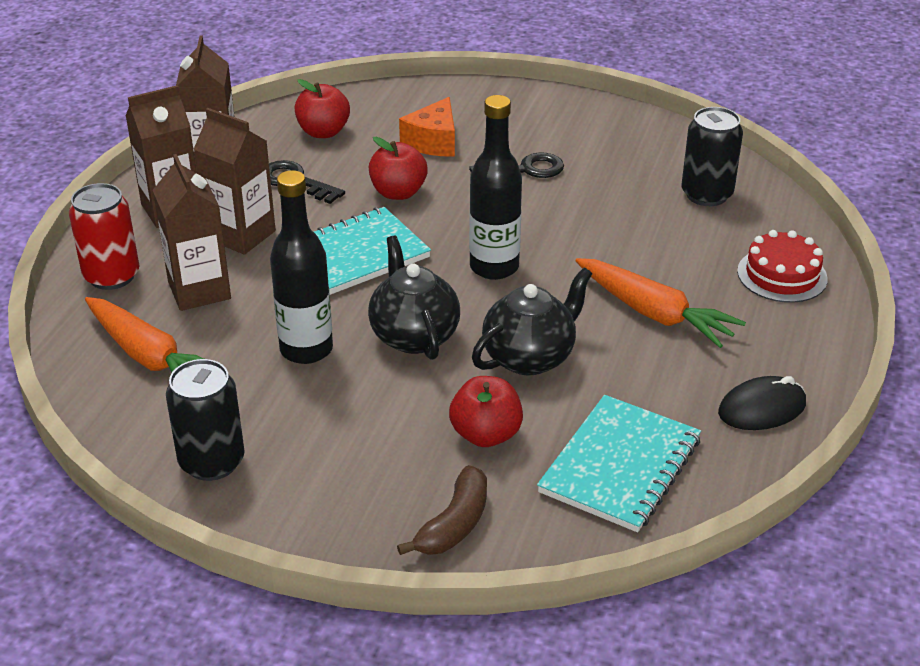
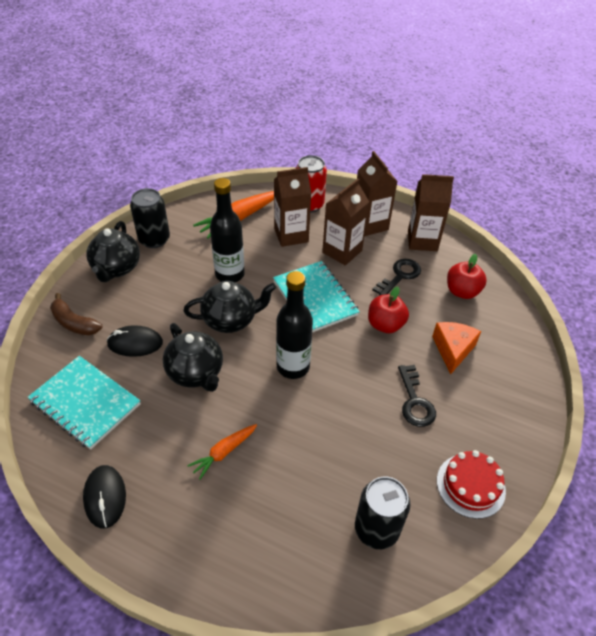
camera: 95 degrees right, 10 degrees up
(301, 499) = (116, 268): none -> black teapot
(433, 142) = (452, 350): orange cheese -> orange cheese turned 75 degrees clockwise
(486, 434) = (135, 343): red apple -> black mouse
(654, 313) = (224, 452): orange carrot -> orange carrot, size x0.59
(782, 275) = (253, 559): red cake -> red cake (470, 485)

